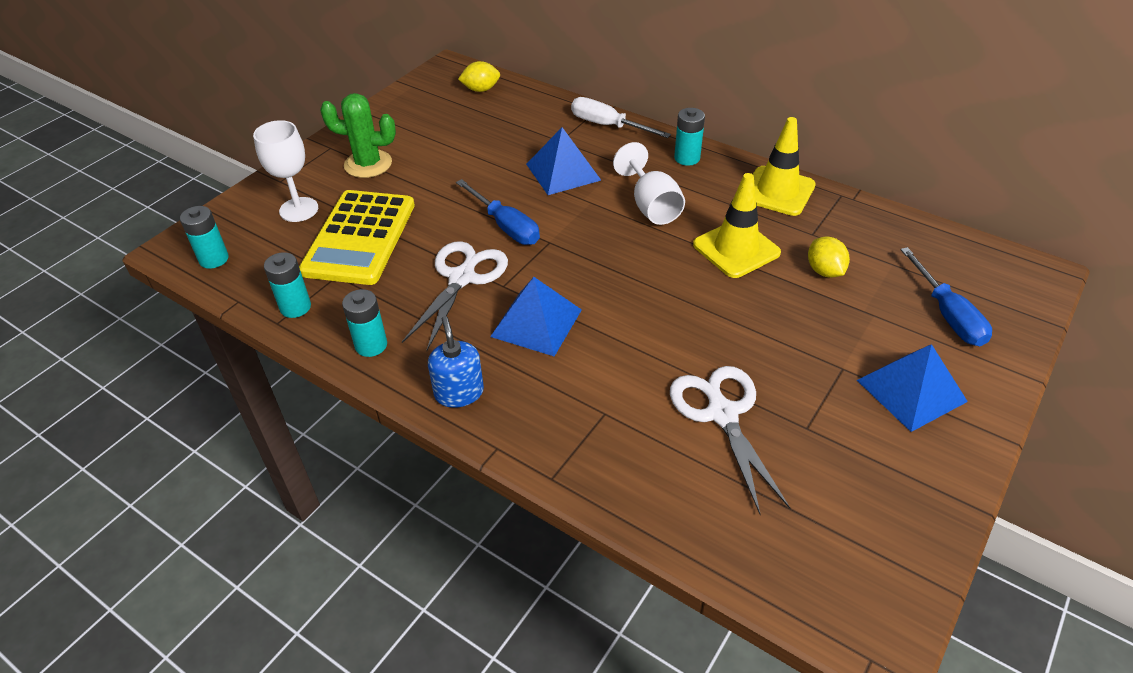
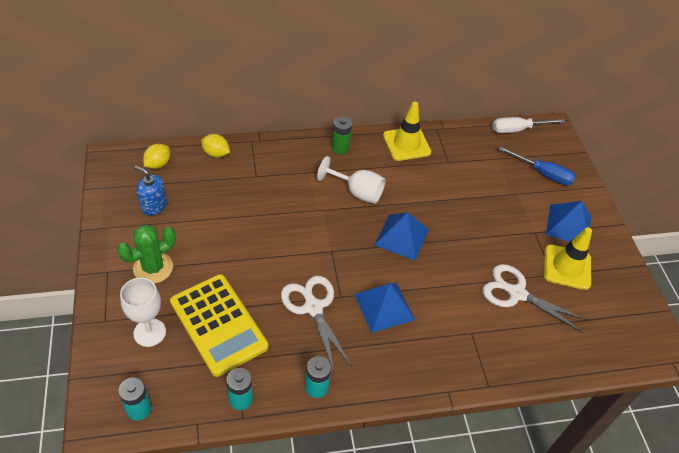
camera: 50 degrees left, 5 degrees up
(459, 392) = (396, 377): blue soap dispenser -> blue soap dispenser (154, 205)
(506, 226) = (296, 256): blue screwdriver -> none
(563, 172) = (284, 198): blue pyramid -> blue pyramid (401, 237)
(608, 126) = (272, 149): white screwdriver -> white screwdriver (518, 129)
(687, 158) = (340, 148): turquoise battery -> green battery
(736, 249) = (425, 193): yellow traffic cone -> yellow traffic cone (567, 267)
(824, 271) = (475, 181): yellow lemon -> yellow lemon (216, 154)

